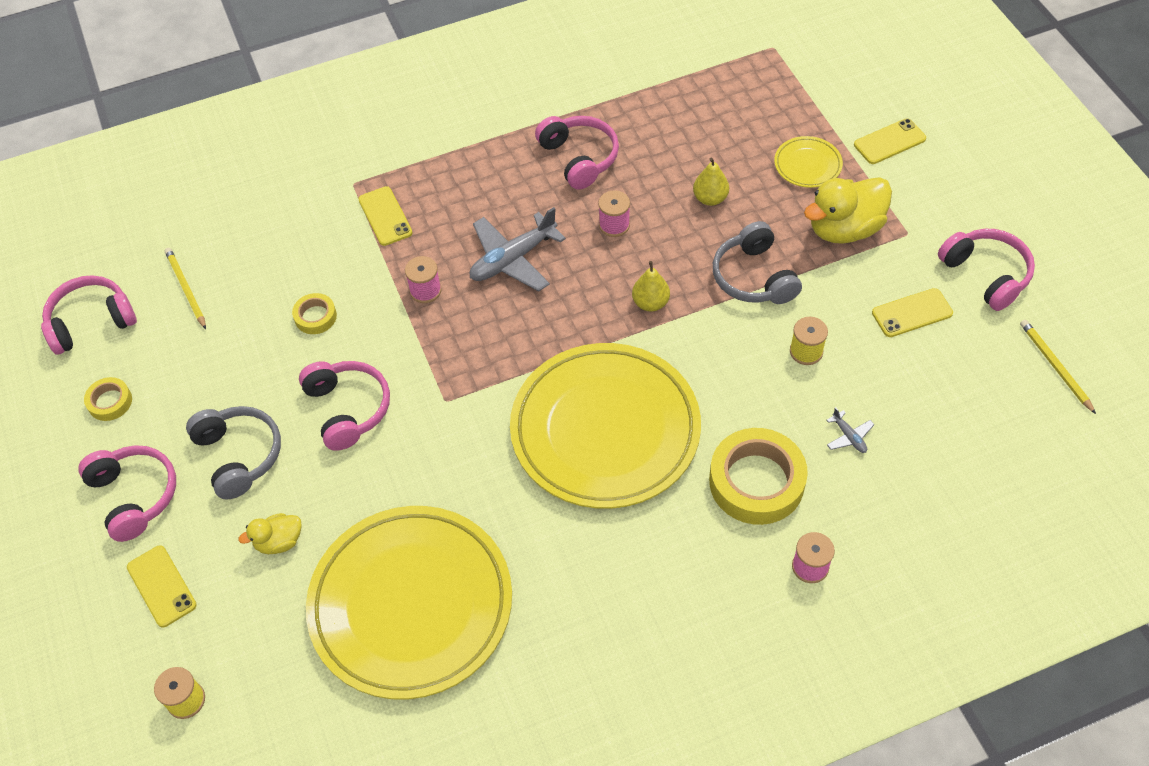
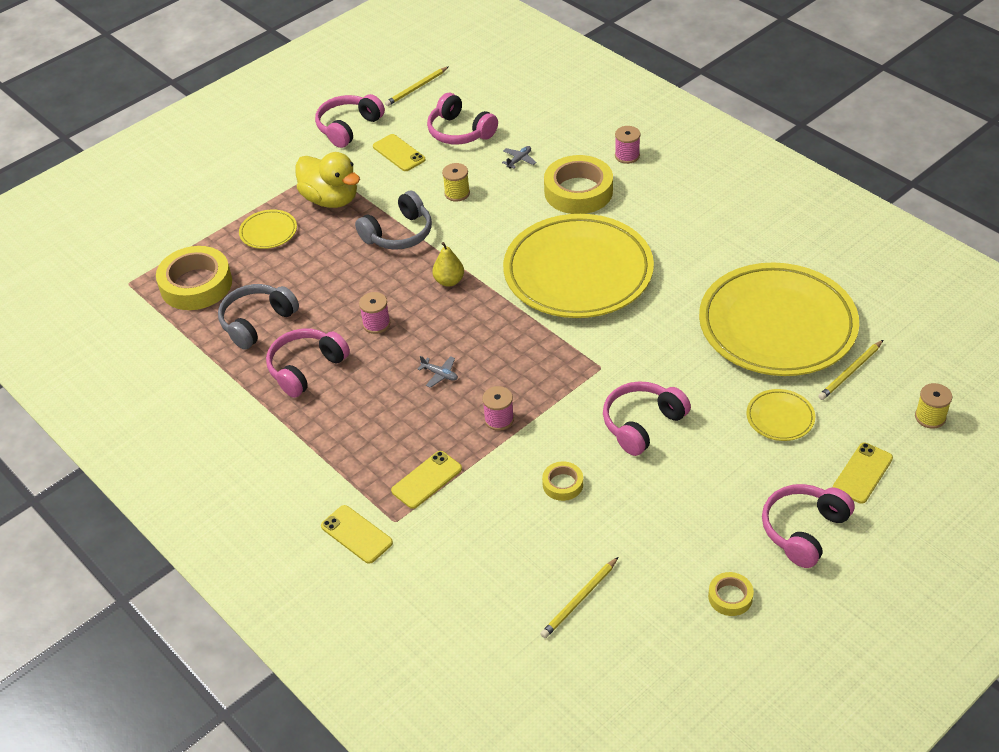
camera: 110 degrees left, 10 degrees down
(91, 322) = (656, 662): pink headphones -> pink headphones (460, 132)
(239, 455) = (725, 476): grey headphones -> grey headphones (257, 322)
(279, 542) = (780, 418): yellow duck -> yellow plate
(298, 650) = (850, 372): none -> yellow pencil
(513, 259) = (440, 374): grey plane -> grey plane, size x0.45
(710, 198) = (325, 276): yellow pear -> none
(746, 96) = (196, 285): none -> yellow tape
(889, 142) = (228, 195): yellow phone -> yellow phone (356, 534)

